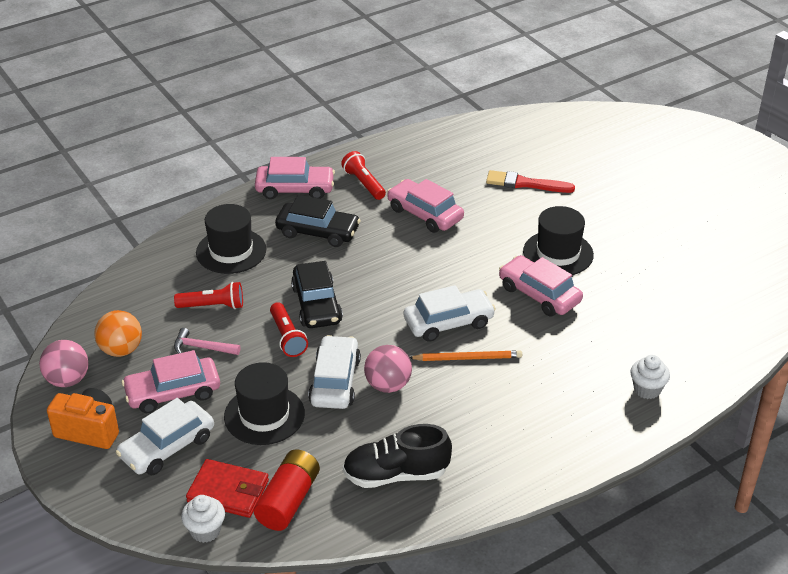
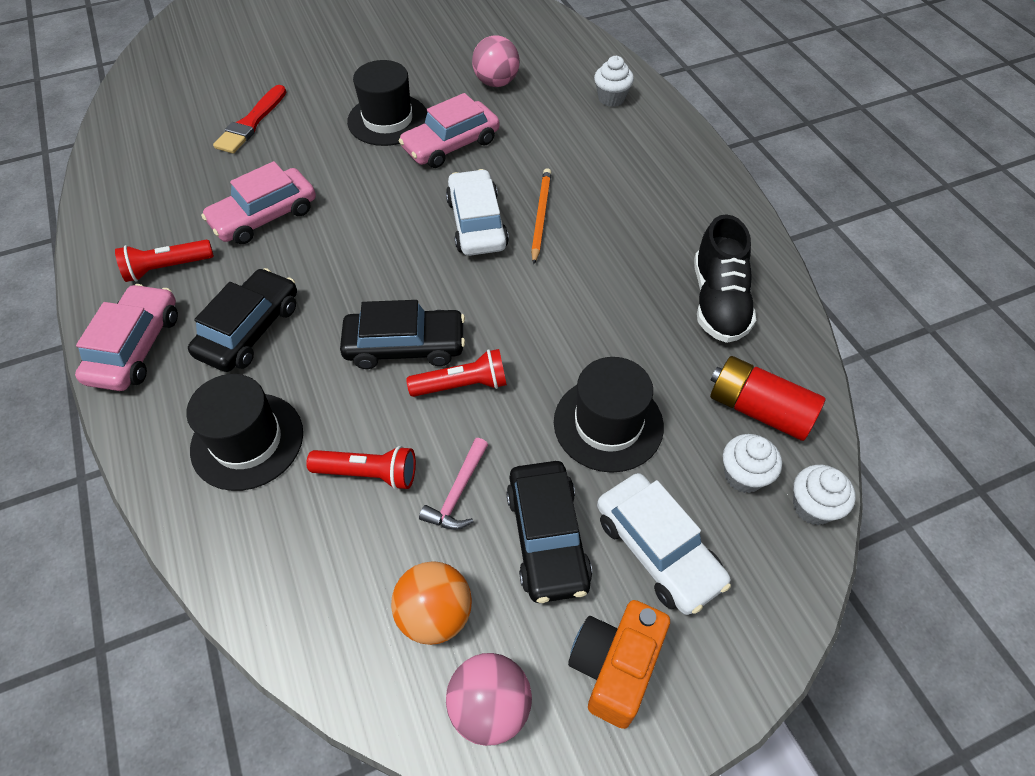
camera: 80 degrees left, 15 degrees up
(173, 392) = (547, 537): pink car -> black car
(213, 306) = (368, 473): red flashlight -> red flashlight turned 90 degrees clockwise
(228, 491) = (743, 476): red wallet -> white cupcake
(335, 381) = (557, 341): white car -> none
(388, 385) = (573, 291): pink ball -> pink ball (496, 82)

